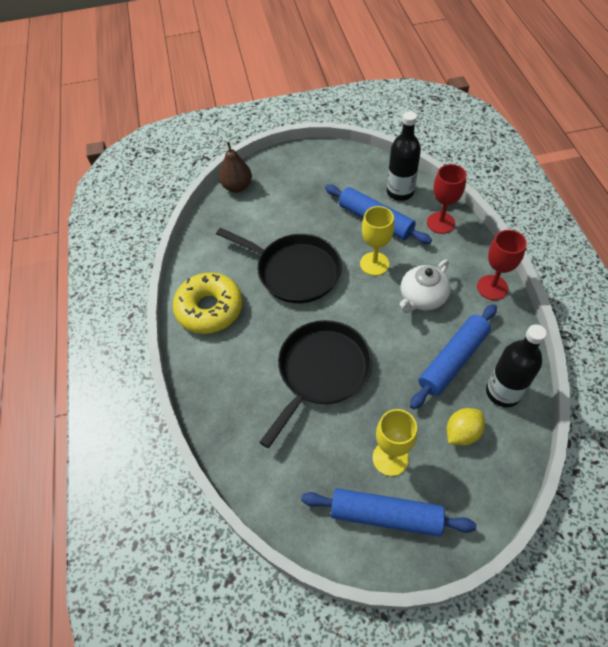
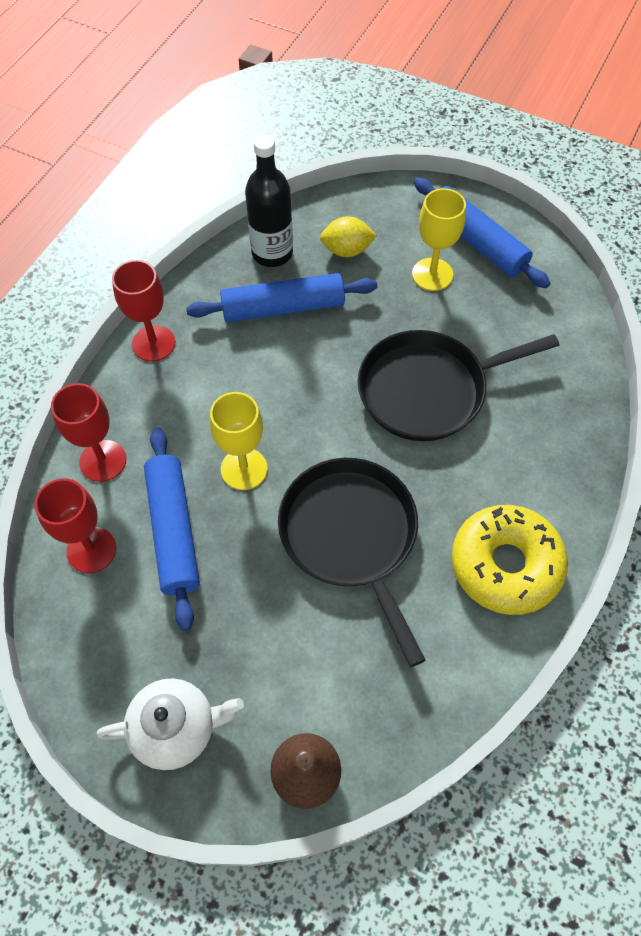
camera: 145 degrees left, 5 degrees up
(400, 192) = (91, 550): black bottle -> red goblet
(422, 298) = (239, 387): white teapot -> white teapot (176, 728)

